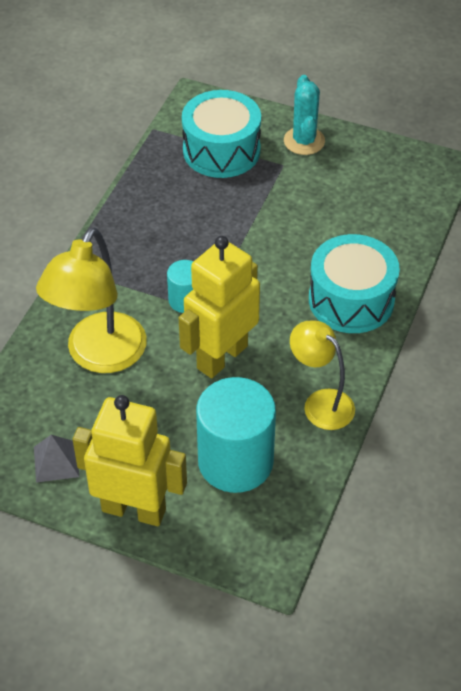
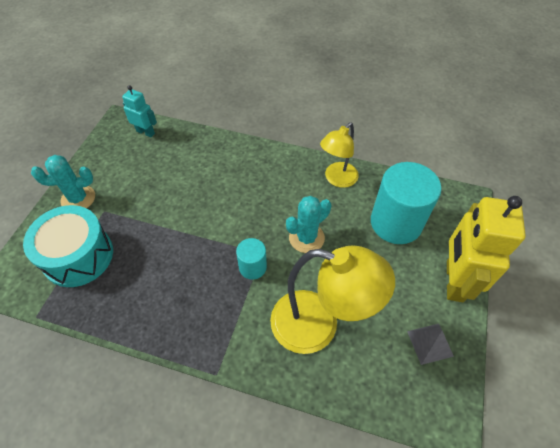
camera: 95 degrees left, 5 degrees up
(221, 357) = (306, 238): yellow robot -> turquoise cactus
(351, 300) = (246, 166): turquoise drum -> none
(419, 193) = (145, 132): none -> turquoise robot

